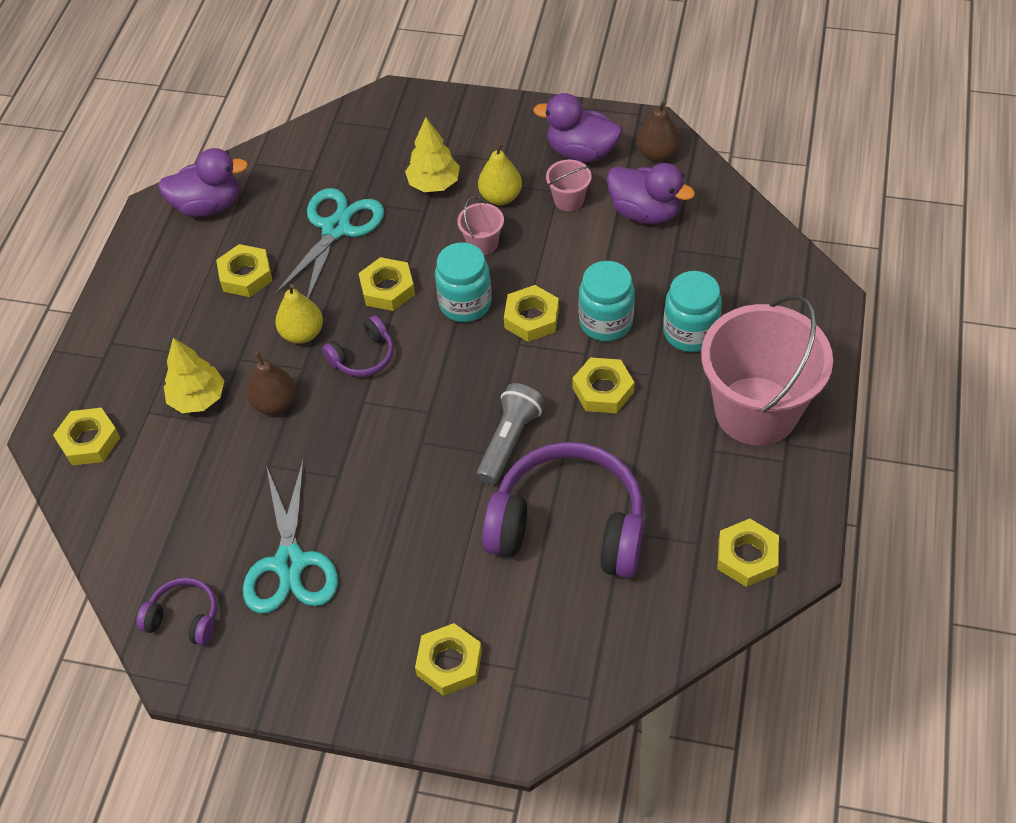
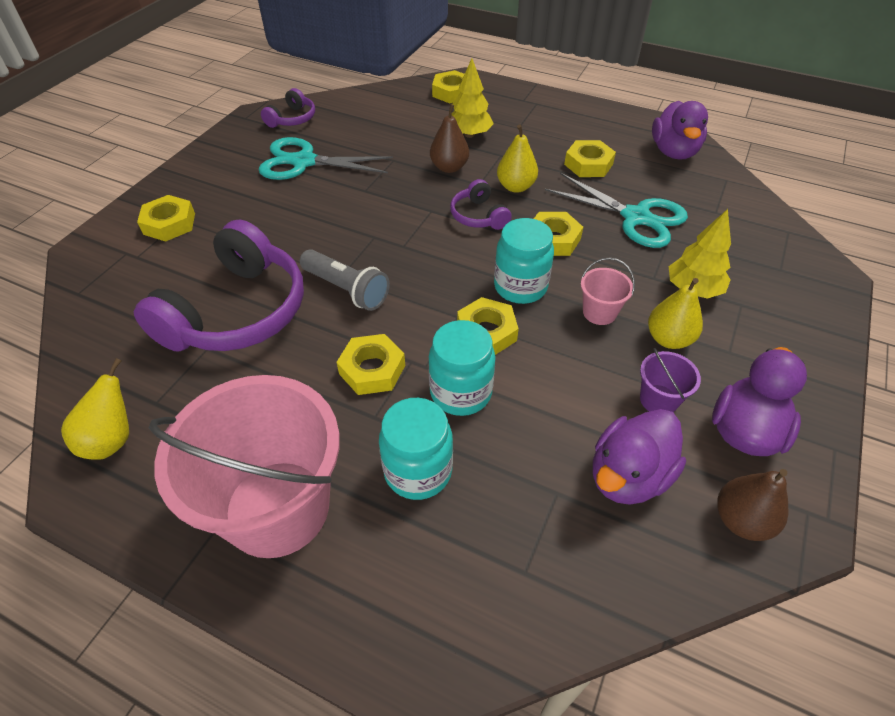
camera: 100 degrees right, 5 degrees down
(568, 200) = (658, 400): pink bucket -> purple bucket
(747, 557) = (112, 440): yellow nut -> yellow pear

